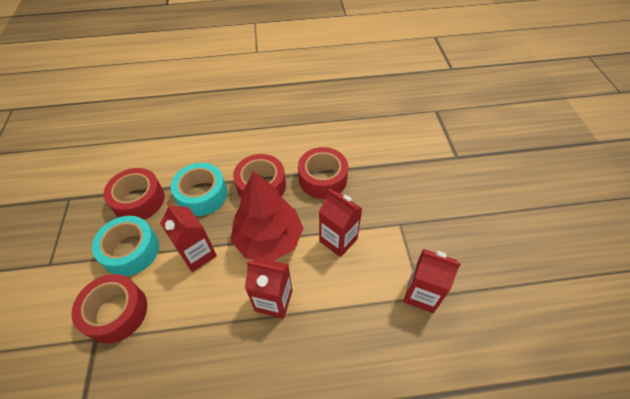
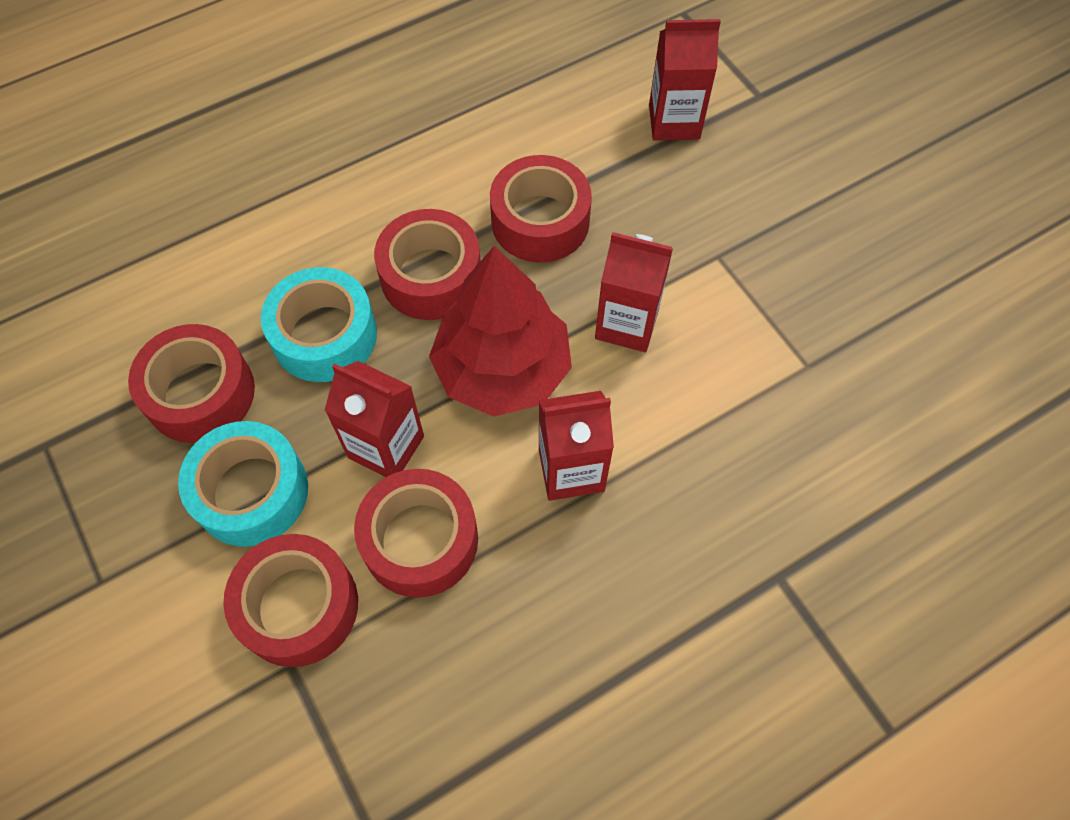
camera: 25 degrees left, 10 degrees up
(186, 305) = (420, 540): none -> red tape
(421, 294) = (806, 361): red carton -> red carton (674, 122)

